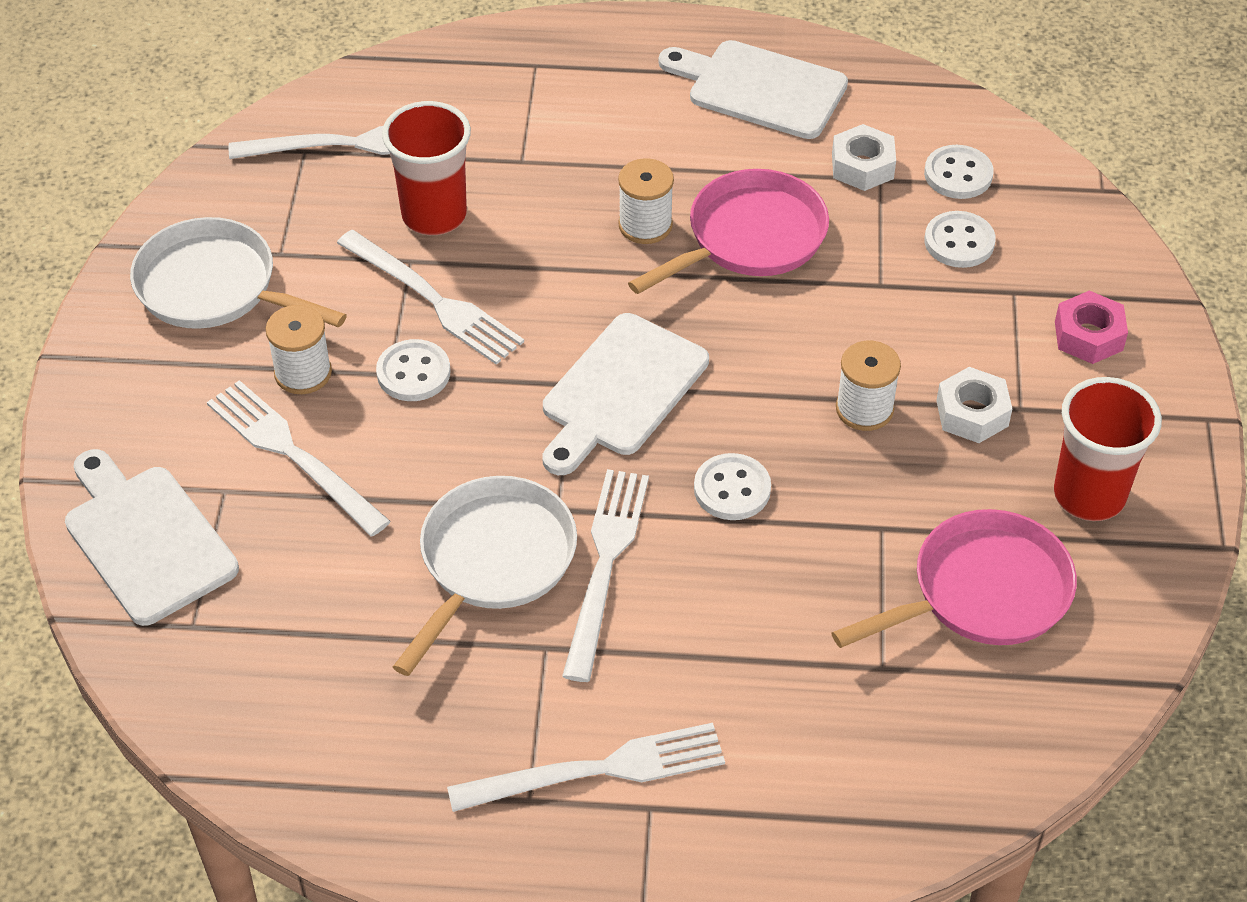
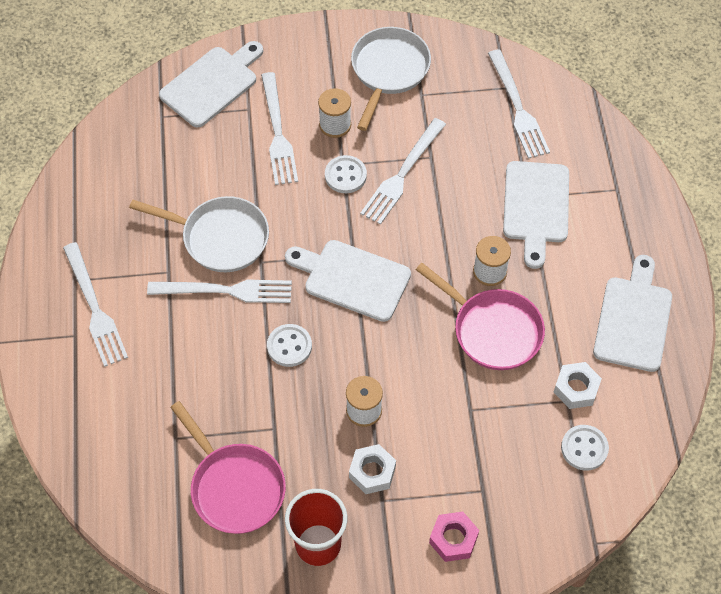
camera: 80 degrees right, 10 degrees up
(293, 454) = (277, 133): white fork -> white fork turned 135 degrees clockwise
(434, 215) = (470, 161): red cup -> none
(542, 155) = (536, 207): none -> white cutting board
(959, 242) = (520, 454): white button -> none

